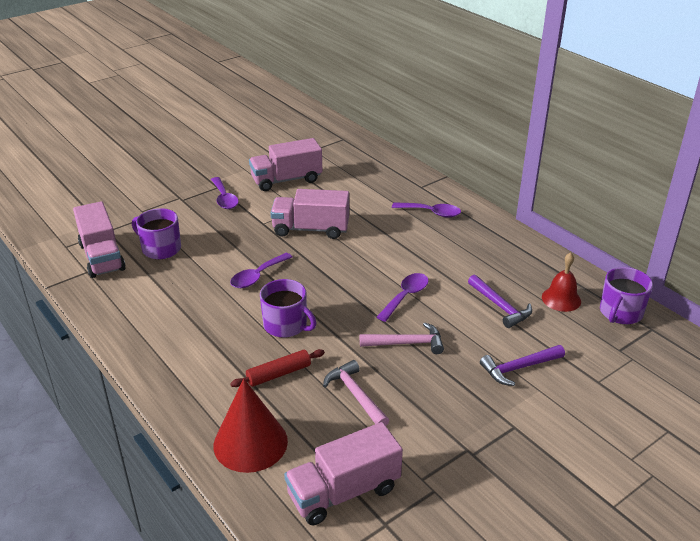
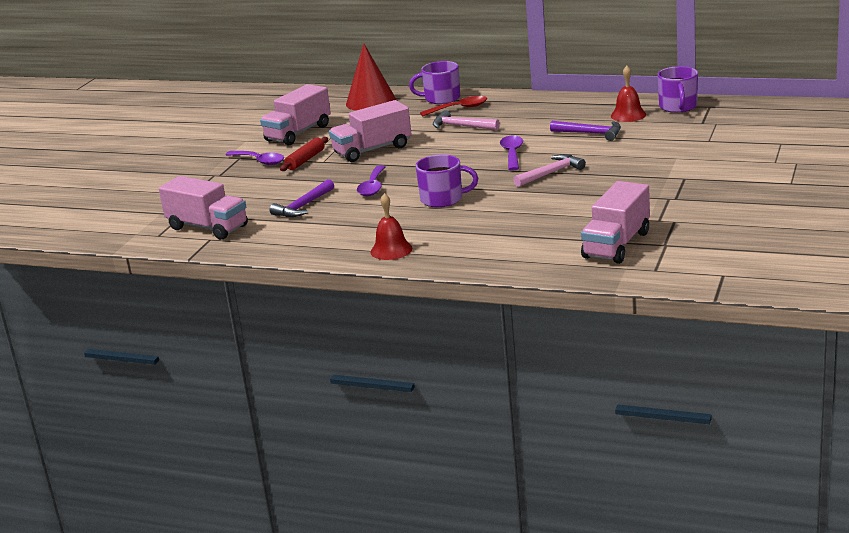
camera: 30 degrees left, 10 degrees down
(160, 249) = (255, 205): purple mug -> purple mug (441, 98)
(174, 369) = (391, 250): none -> red bell
(250, 443) = (515, 254): red cone -> red cone (371, 102)
(279, 374) = (480, 221): red rolling pin -> red rolling pin (305, 160)
(355, 395) = (554, 207): pink hammer -> pink hammer (461, 126)
(431, 213) = (459, 108): purple spoon -> red spoon
(518, 368) = (648, 154): purple hammer -> purple hammer (303, 206)

